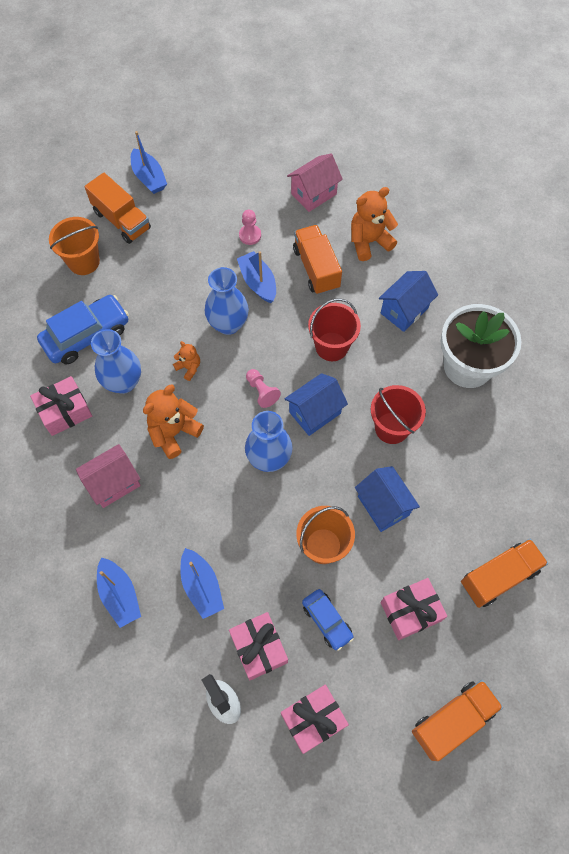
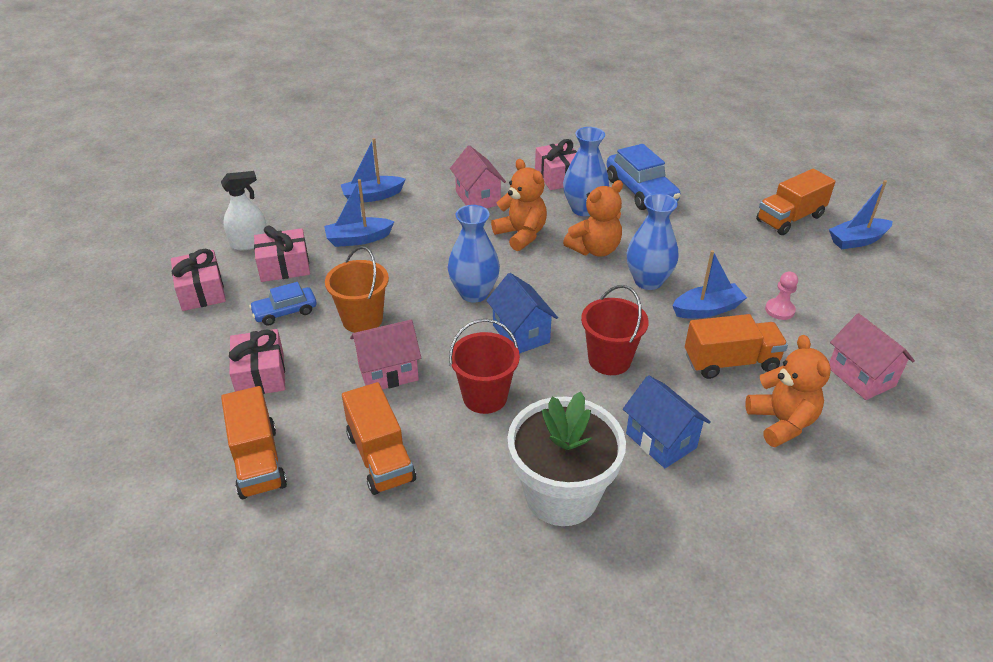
camera: 100 degrees right, 25 degrees down
(84, 262) = (731, 193): orange bucket -> none
(189, 368) = (594, 249): orange teddy bear -> orange teddy bear, size x1.85
(261, 391) = (556, 296): pink pawn -> none
(383, 506) = (388, 372): blue house -> pink house
(452, 720) = (134, 387): orange truck -> orange truck (380, 457)

